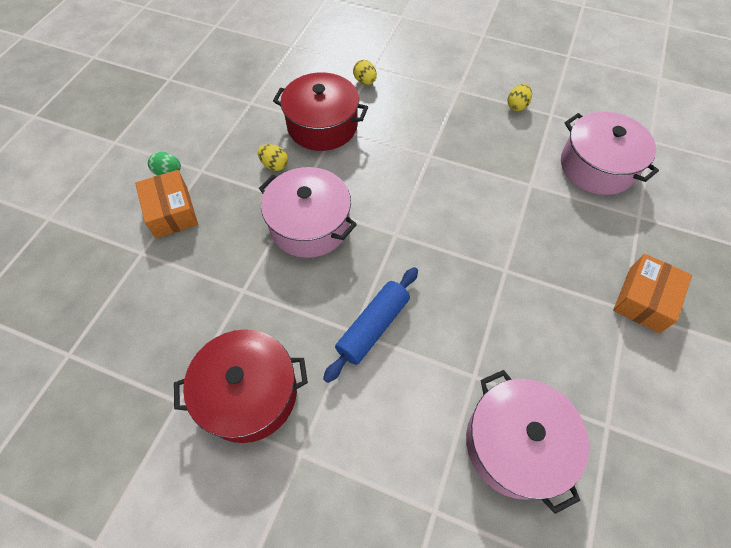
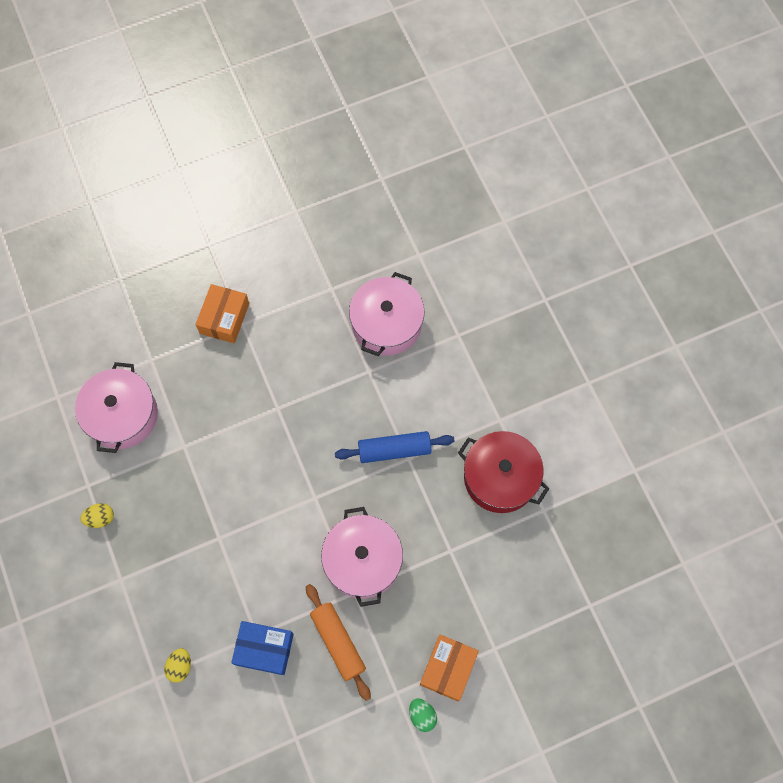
camera: 135 degrees left, 10 degrees up
(274, 165) = (338, 642): yellow egg -> orange rolling pin
(322, 125) = (264, 649): red pot -> blue box
(644, 299) = (224, 318): orange box -> orange box turned 60 degrees counterclockwise

